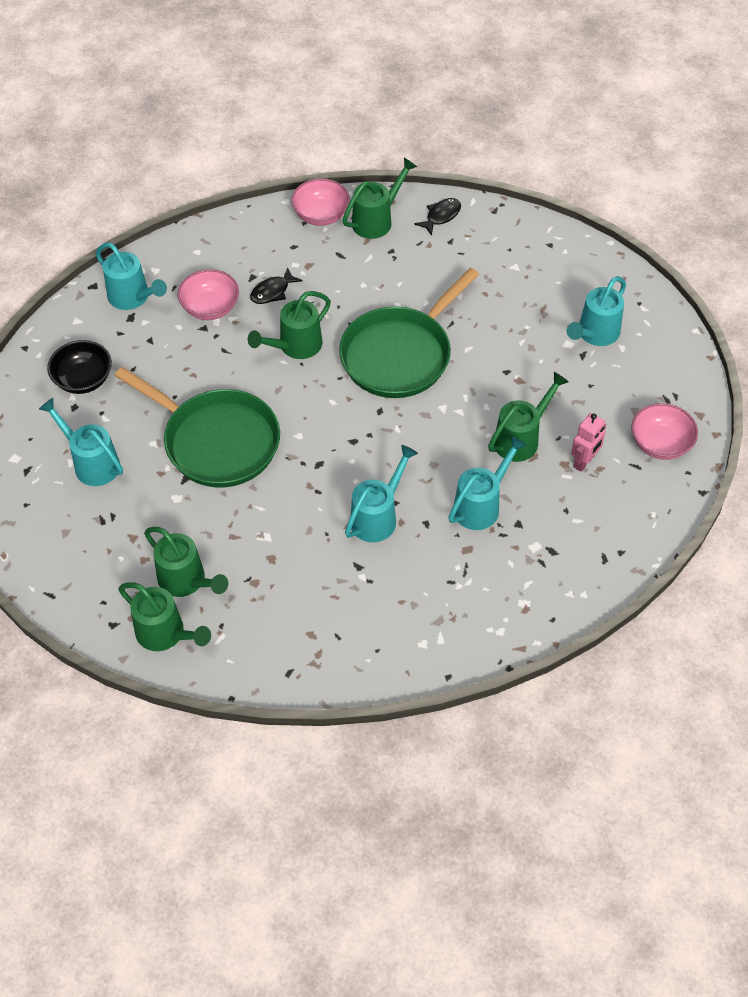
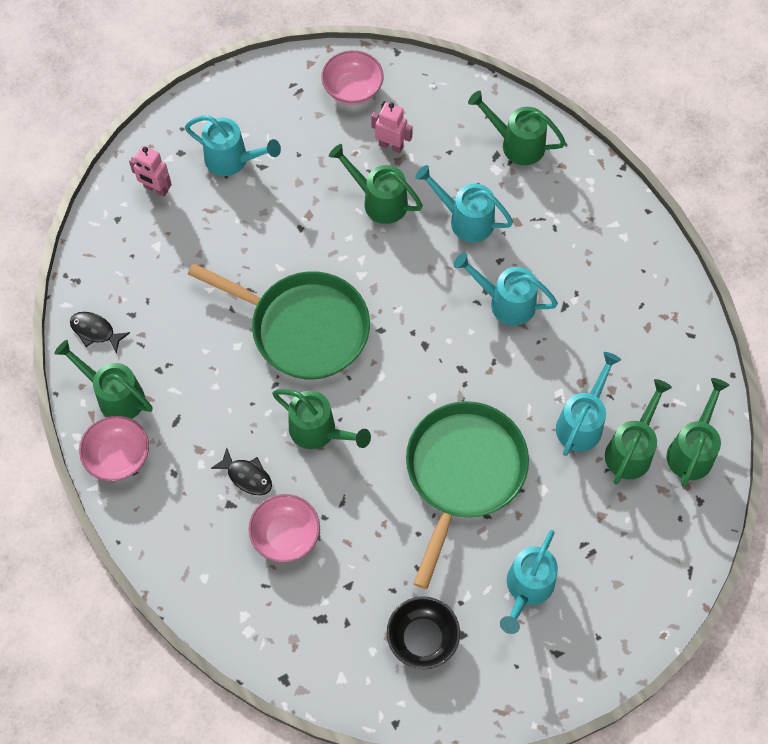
camera: 105 degrees left, 10 degrees up
(133, 298) = (292, 626): turquoise watering can -> turquoise watering can (582, 422)
(562, 573) = (516, 144): none -> green watering can
(575, 275) = (156, 189): none -> pink robot

